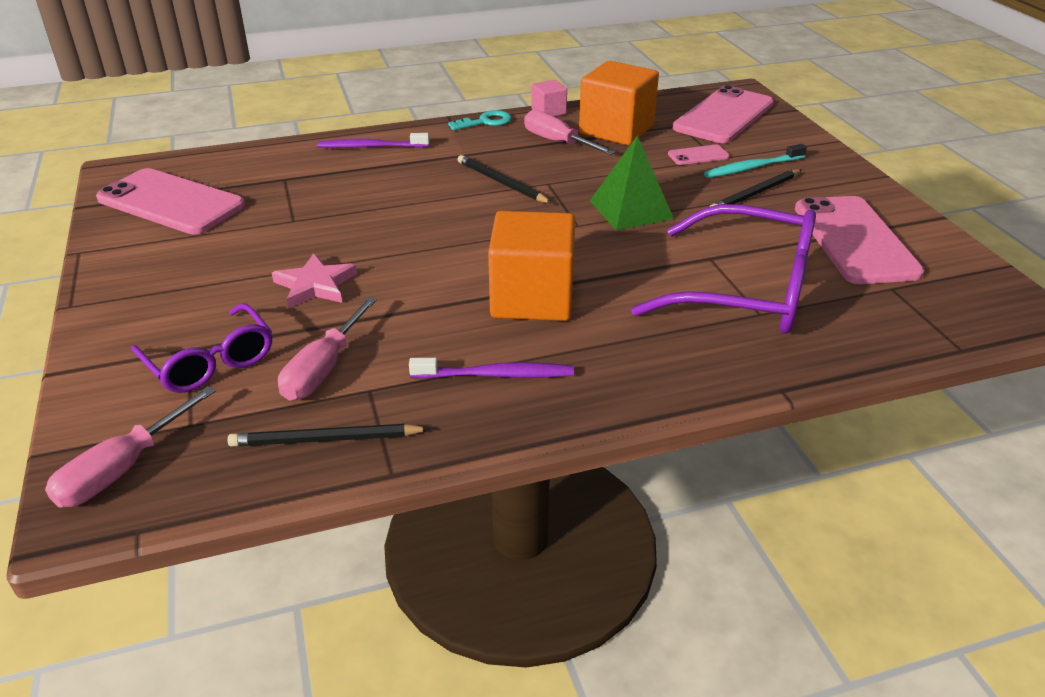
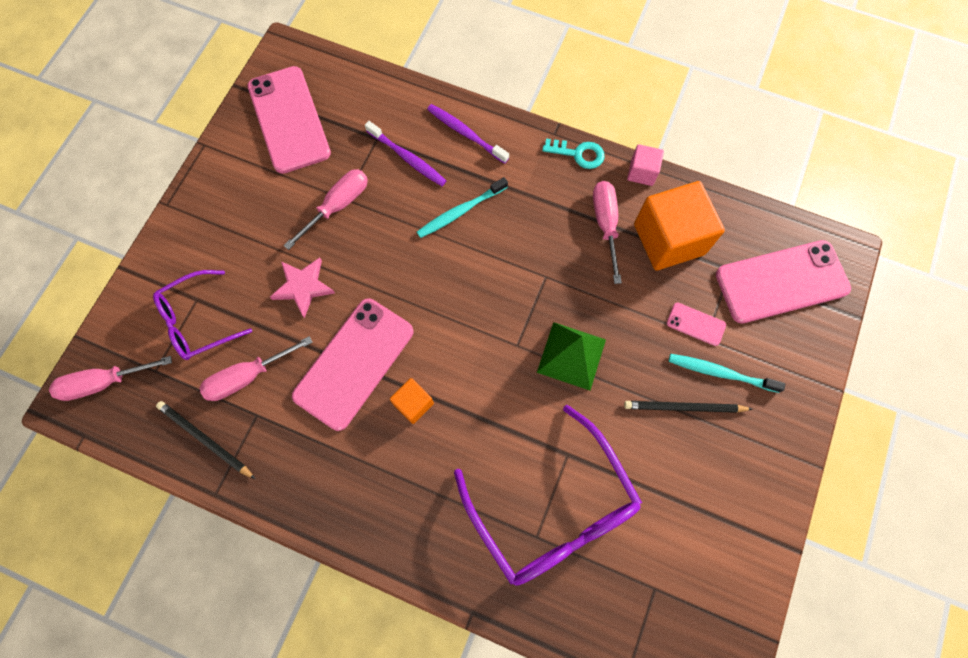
camera: 40 degrees right, 35 degrees up
(210, 361) = (199, 320): purple glasses -> purple glasses turned 60 degrees clockwise
(291, 227) = (337, 206): none -> pink screwdriver
(422, 183) = (460, 212): none -> turquoise toothbrush
(496, 375) = (330, 460): purple toothbrush -> purple toothbrush (407, 158)
(501, 183) = (514, 252): black pencil -> none
(532, 298) = (413, 404): orange cube -> orange cube, size x0.49
(854, 240) = (692, 519): pink phone -> pink phone (354, 363)

